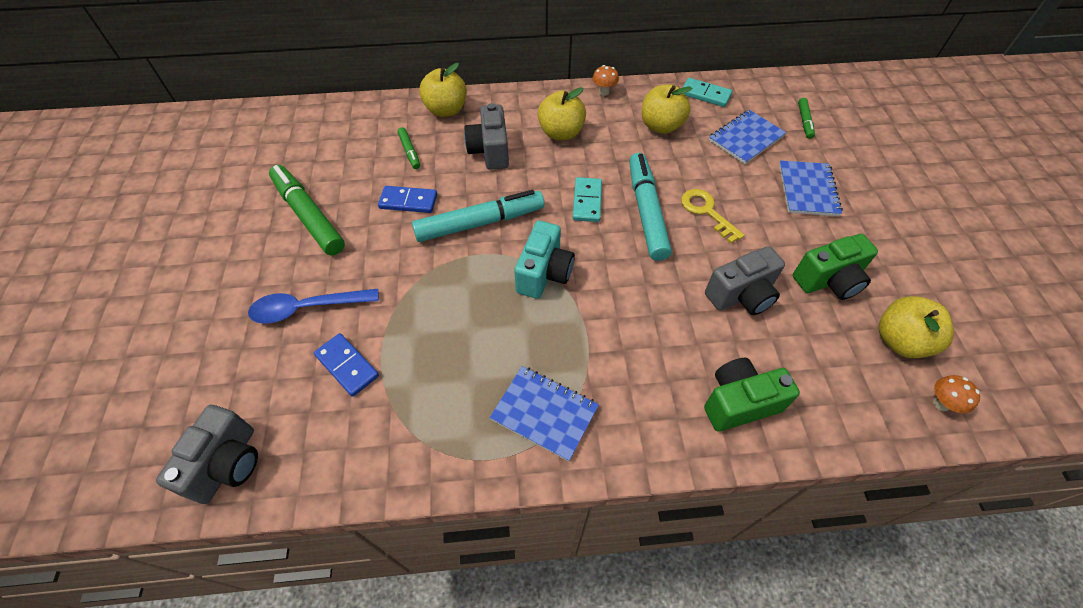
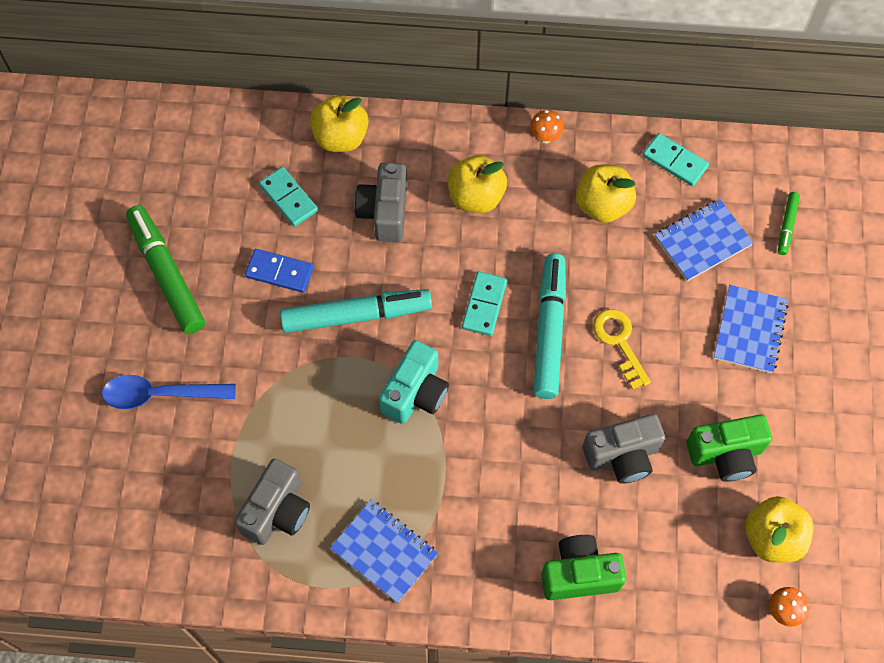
camera: 10 degrees right, 10 degrees up
(227, 464) = (81, 549): grey camera -> grey camera (277, 511)
(347, 365) = (197, 468): blue domino -> none
(409, 151) = (289, 198): green marker -> turquoise domino

